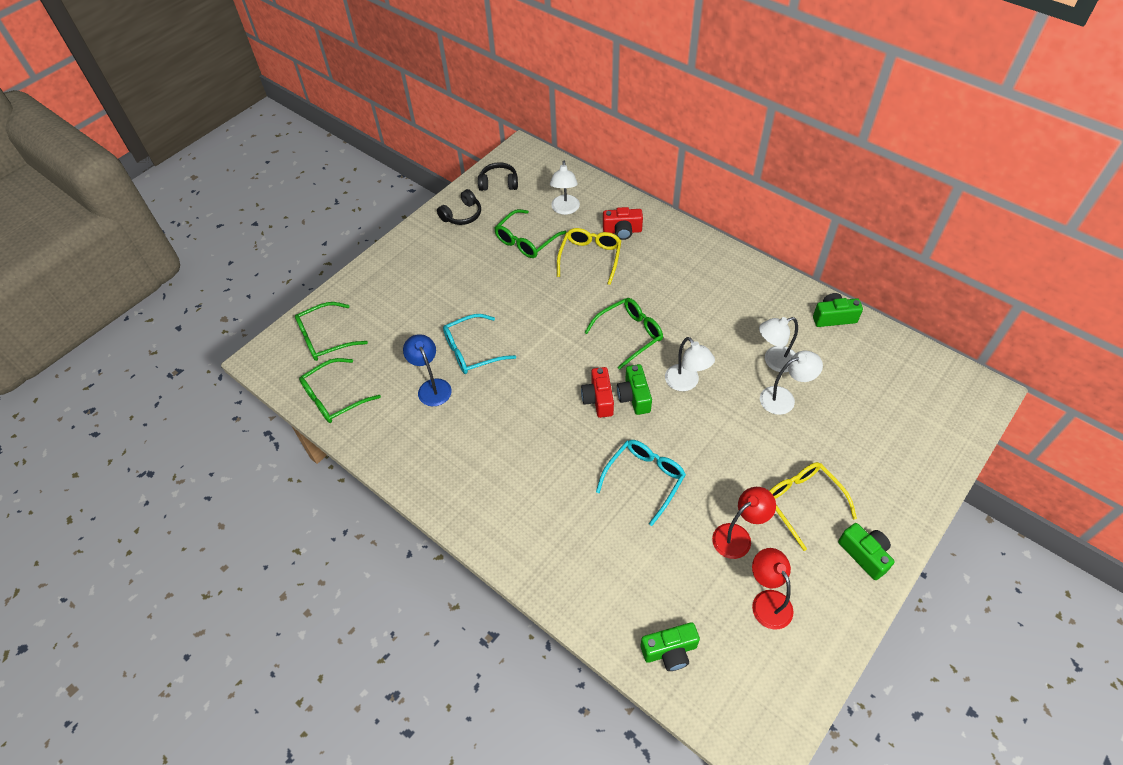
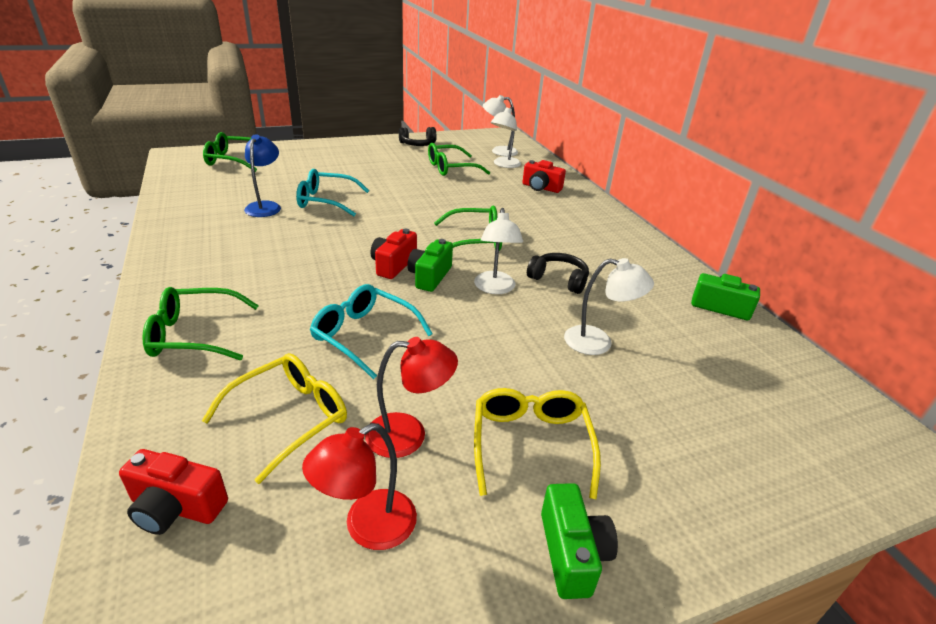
camera: 25 degrees right, 20 degrees down
(334, 398) = (188, 185): green glasses -> green glasses (194, 335)
(499, 183) = (466, 140): black headphones -> black headphones (558, 279)
(590, 257) = (494, 191): yellow glasses -> yellow glasses (290, 417)
(645, 479) = (364, 335): turquoise glasses -> turquoise glasses turned 120 degrees counterclockwise
(670, 651) = (176, 507): green camera -> red camera
(767, 601) = (367, 527): red lamp -> red lamp turned 135 degrees counterclockwise
(774, 361) = (613, 311): white lamp -> white lamp (498, 151)

